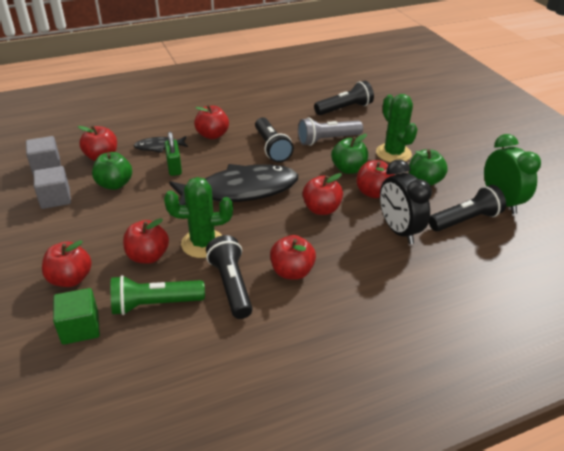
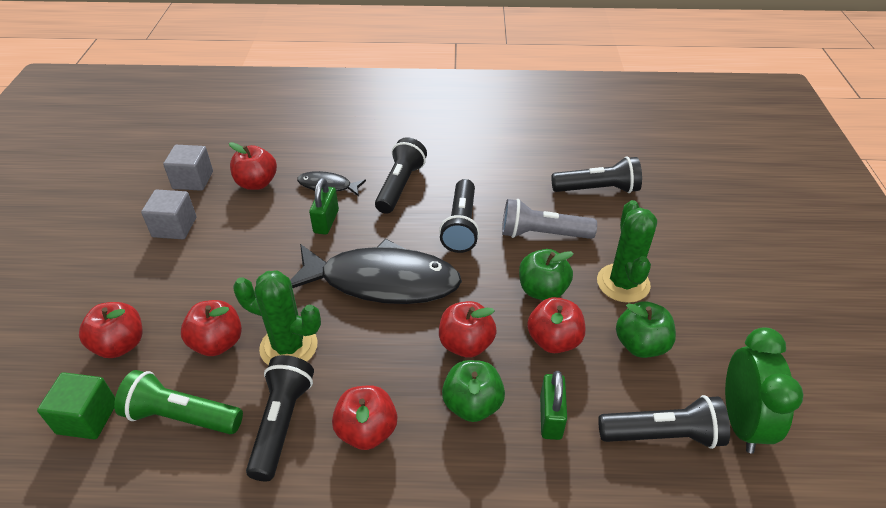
camera: 25 degrees right, 5 degrees up
(114, 184) = (246, 226): green apple -> green apple (472, 405)
(212, 135) = (400, 186): red apple -> black flashlight
(398, 230) = (550, 417): black clock -> green padlock

